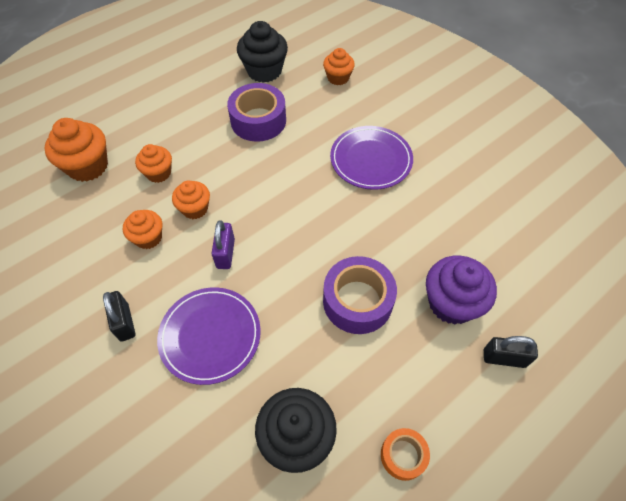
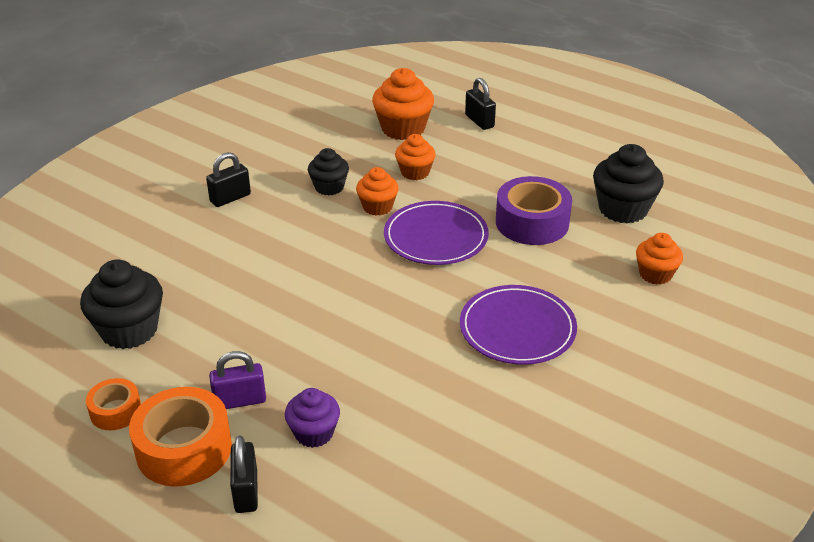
camera: 75 degrees right, 20 degrees down
(108, 115) = (479, 121): none -> black padlock
(148, 238) = (329, 187): orange cupcake -> black cupcake
(210, 336) = (227, 252): purple plate -> purple plate (436, 237)
(225, 253) = (327, 240): purple padlock -> purple padlock (240, 400)
(357, 301) = (294, 349): purple tape -> none
(451, 303) = (314, 433): purple cupcake -> purple cupcake, size x0.62
(455, 400) = (184, 448): none -> orange tape

